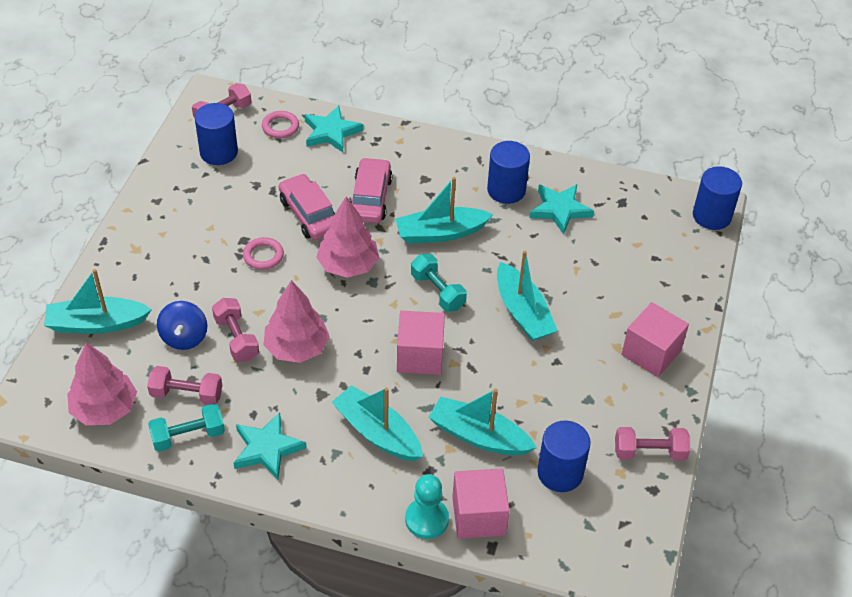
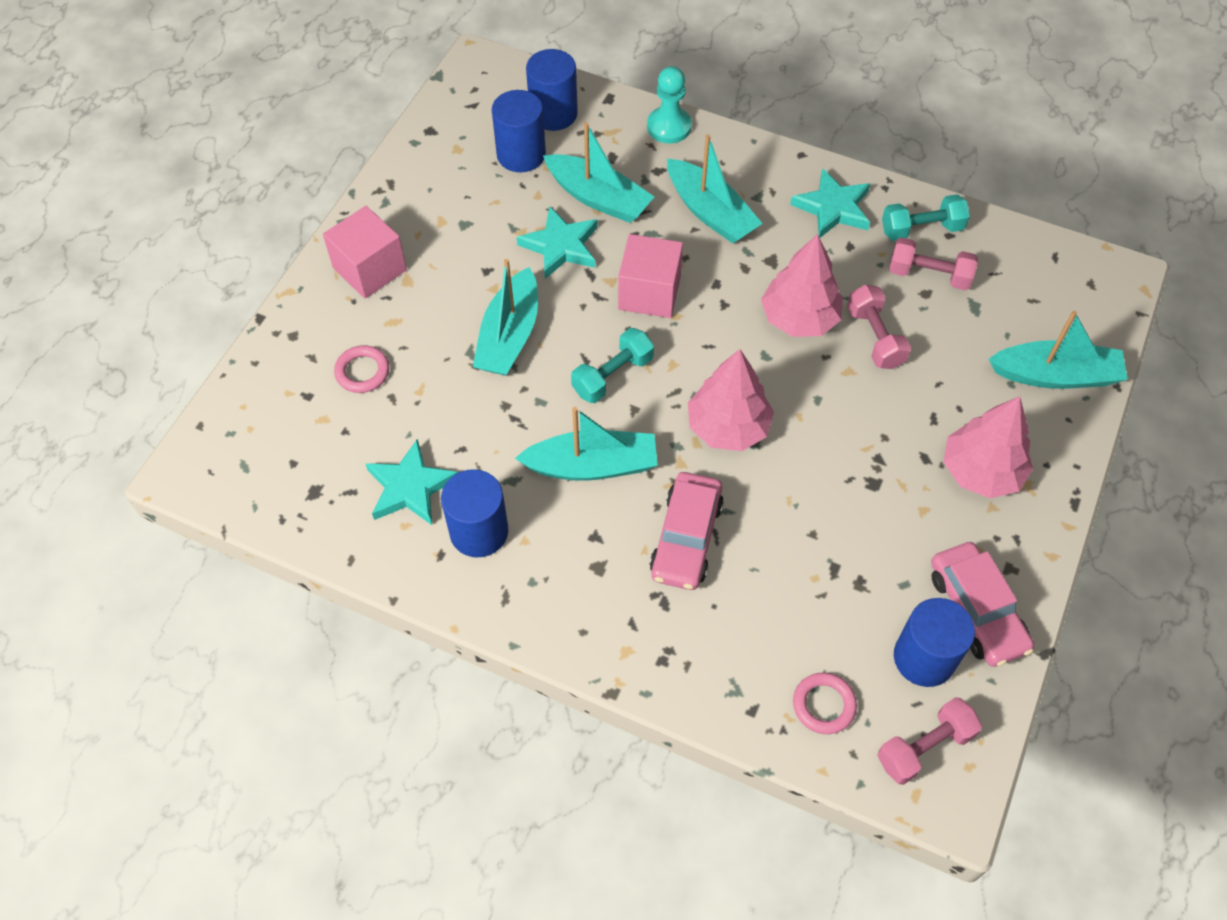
camera: 170 degrees left, 10 degrees up
(104, 409) = (1022, 268): pink tree -> pink tree (981, 471)
(184, 337) = (940, 346): blue spinning top -> none
(263, 256) = (845, 454): pink ring -> pink ring (362, 372)
(309, 214) = (779, 518): pink car -> pink car (976, 610)
(331, 132) = (738, 683): turquoise star -> turquoise star (561, 246)
(437, 291) = (612, 376): turquoise dumbbell -> turquoise dumbbell turned 75 degrees clockwise
(478, 516) = (616, 124): pink cube -> none
(522, 312) = (509, 336): turquoise boat -> turquoise boat turned 150 degrees counterclockwise
(649, 452) = (418, 164): pink dumbbell -> none
(712, 216) = (196, 454): blue cylinder -> blue cylinder (553, 113)

